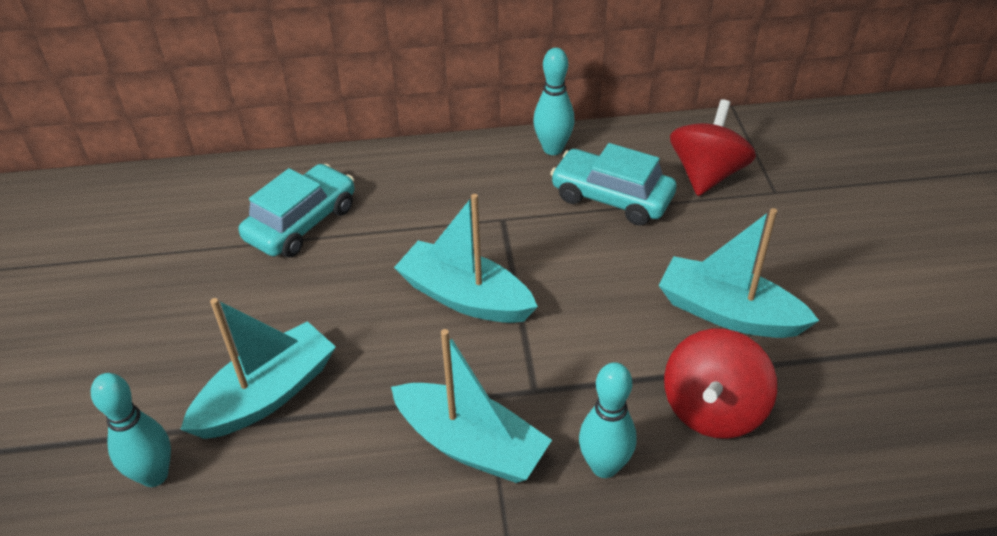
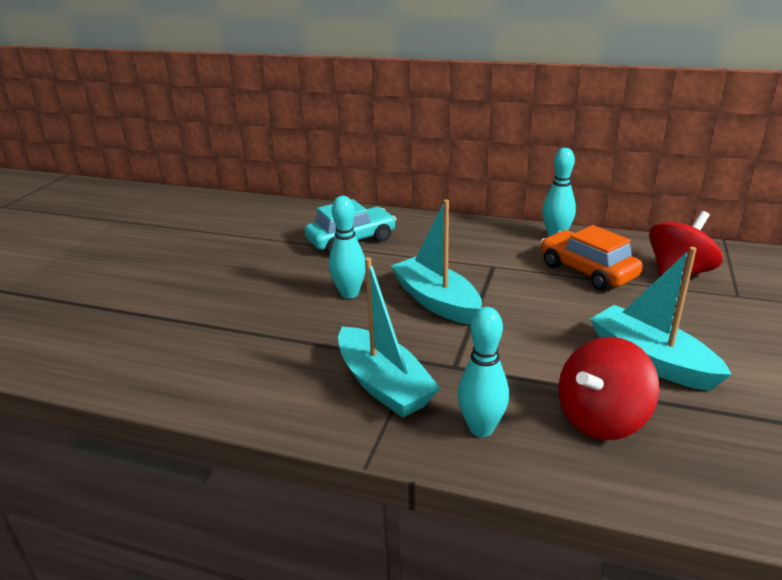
camera: 25 degrees right, 15 degrees down
(154, 475) = (166, 341): turquoise bowling pin -> turquoise bowling pin (349, 293)
(267, 395) = (265, 320): turquoise boat -> none
(611, 198) = (587, 271): turquoise car -> orange car

